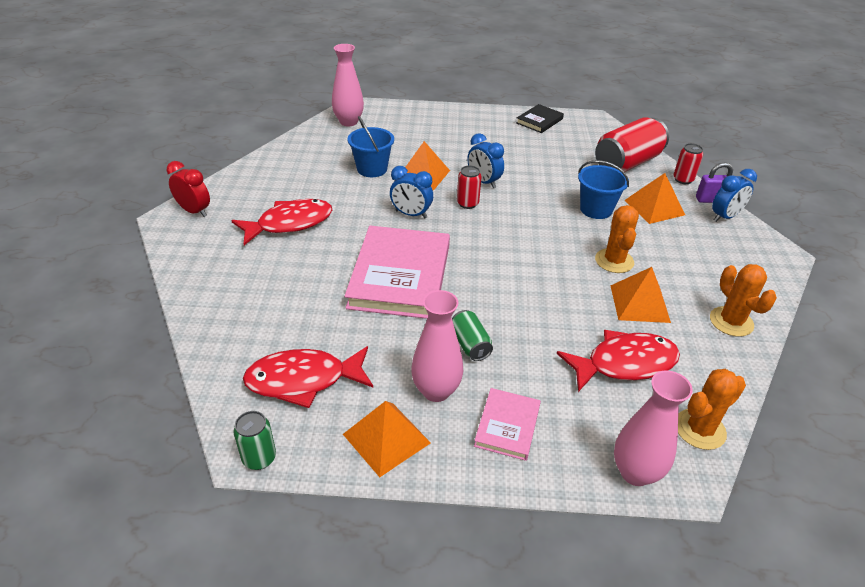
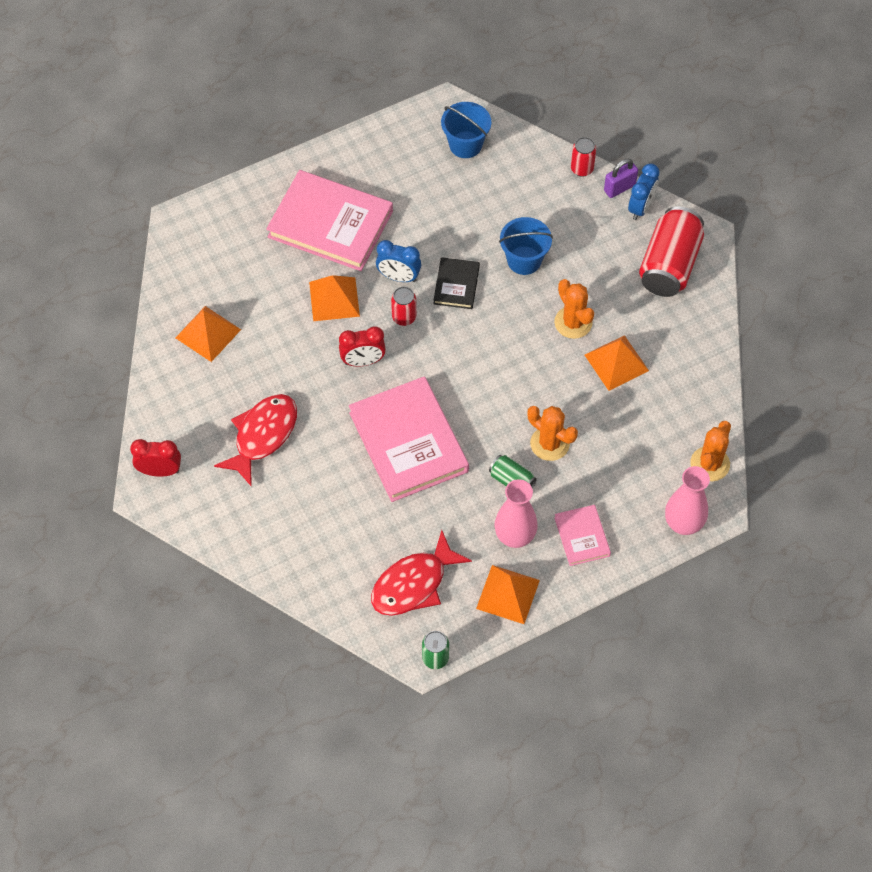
camera: 30 degrees left, 20 degrees up
(348, 122) = (192, 254): pink vase -> none
(372, 169) = (277, 317): blue bucket -> blue bucket (465, 144)
(411, 214) = (363, 361): blue clock -> red clock
(457, 141) = (330, 224): none -> pink book
(539, 121) = (392, 141): black book -> black book (456, 285)
(624, 363) = (633, 433): red fish -> none
(627, 163) = (518, 170): red can -> red can (669, 265)
(654, 207) = (574, 228): orange pyramid -> orange pyramid (208, 333)
(731, 322) = (693, 343): orange cactus -> orange cactus (549, 443)

